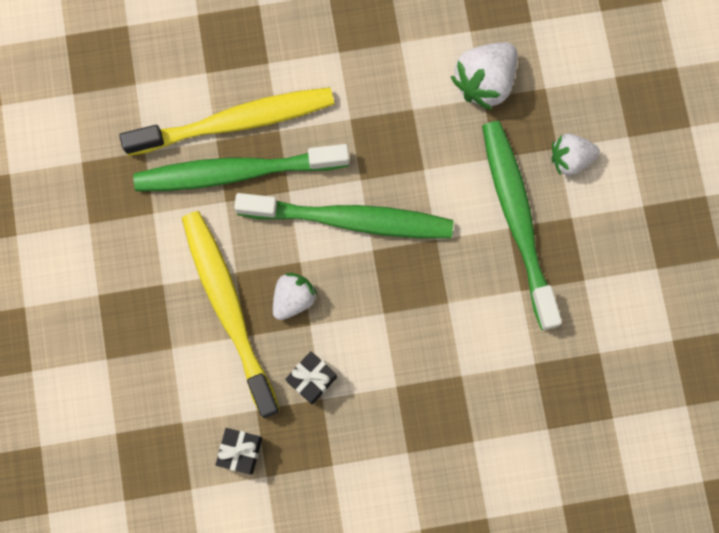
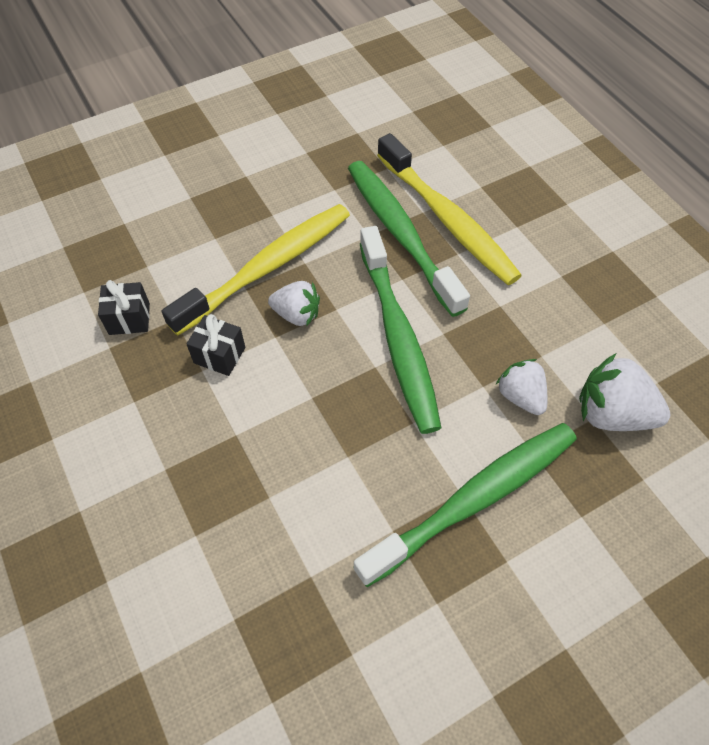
camera: 70 degrees right, 20 degrees down
(570, 159) = (577, 535): white strawberry -> white strawberry (520, 396)

